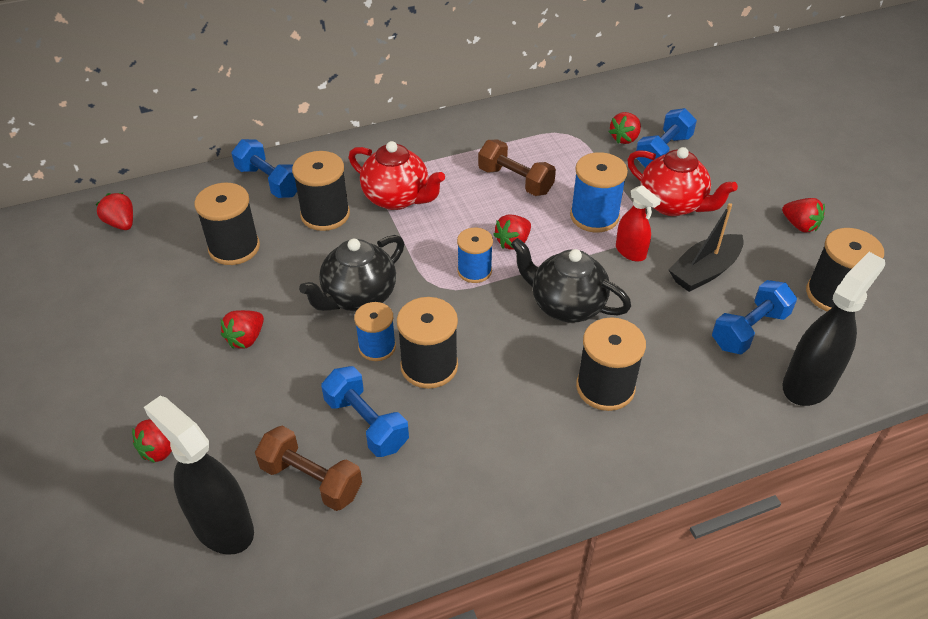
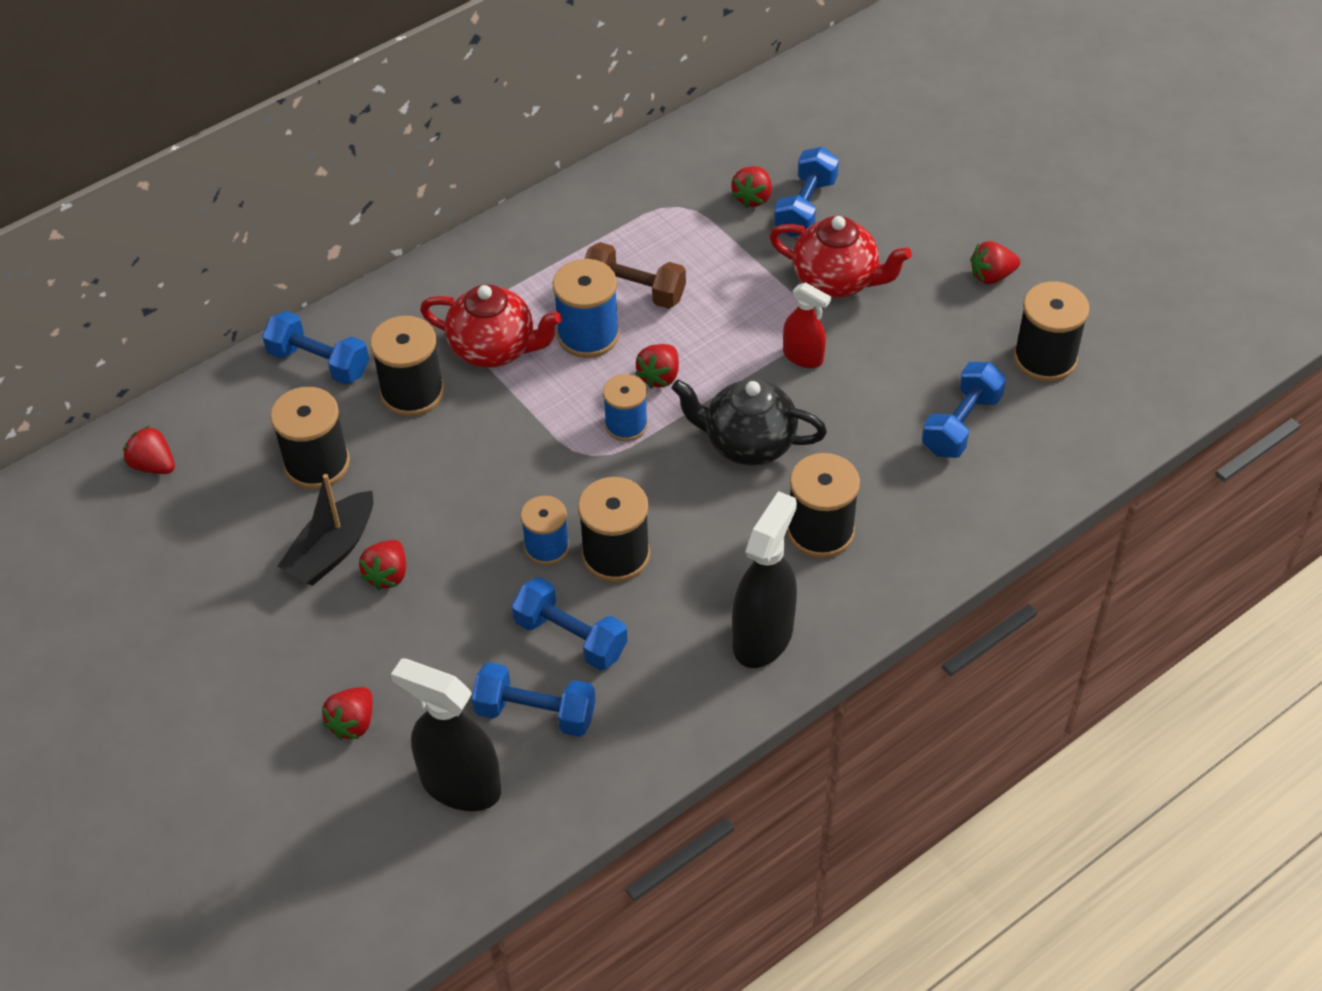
camera: 15 degrees left, 5 degrees up
(311, 480) = (535, 713): brown dumbbell -> blue dumbbell
(358, 297) = (499, 491): black teapot -> none
(594, 216) = (746, 318): blue spool -> blue spool (588, 335)
(704, 271) = (895, 362): black boat -> black boat (332, 550)
(800, 225) = (991, 276): red strawberry -> red strawberry turned 135 degrees clockwise
(808, 384) = (1037, 473): black spray bottle -> black spray bottle (763, 637)

